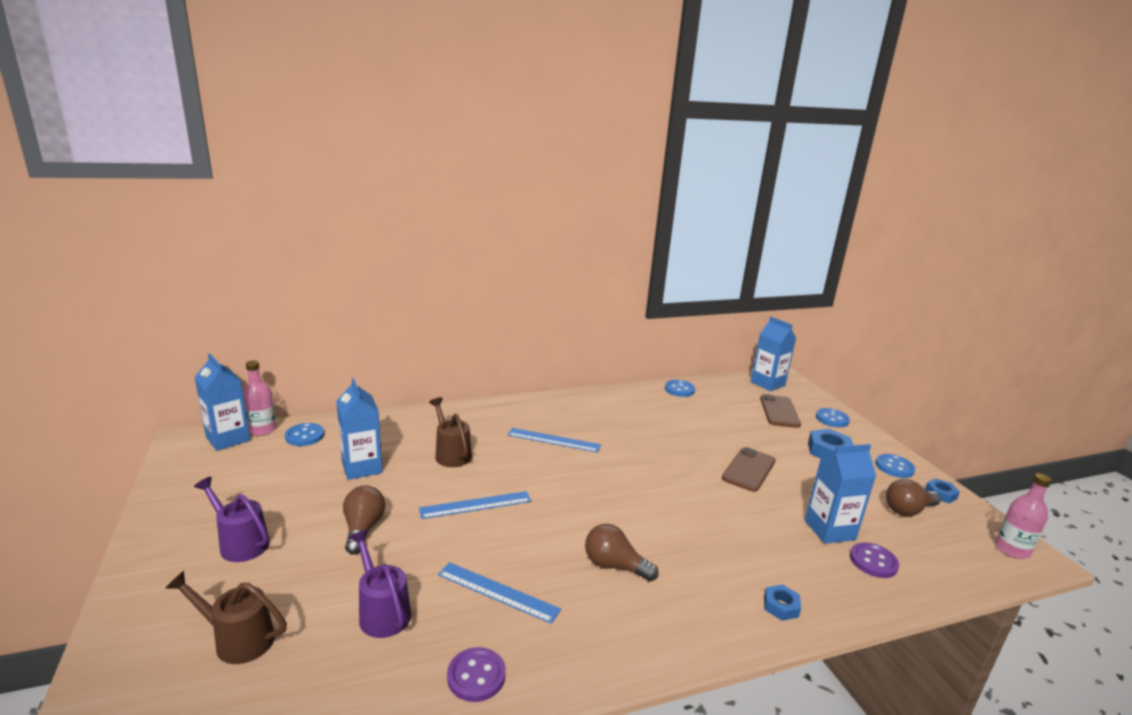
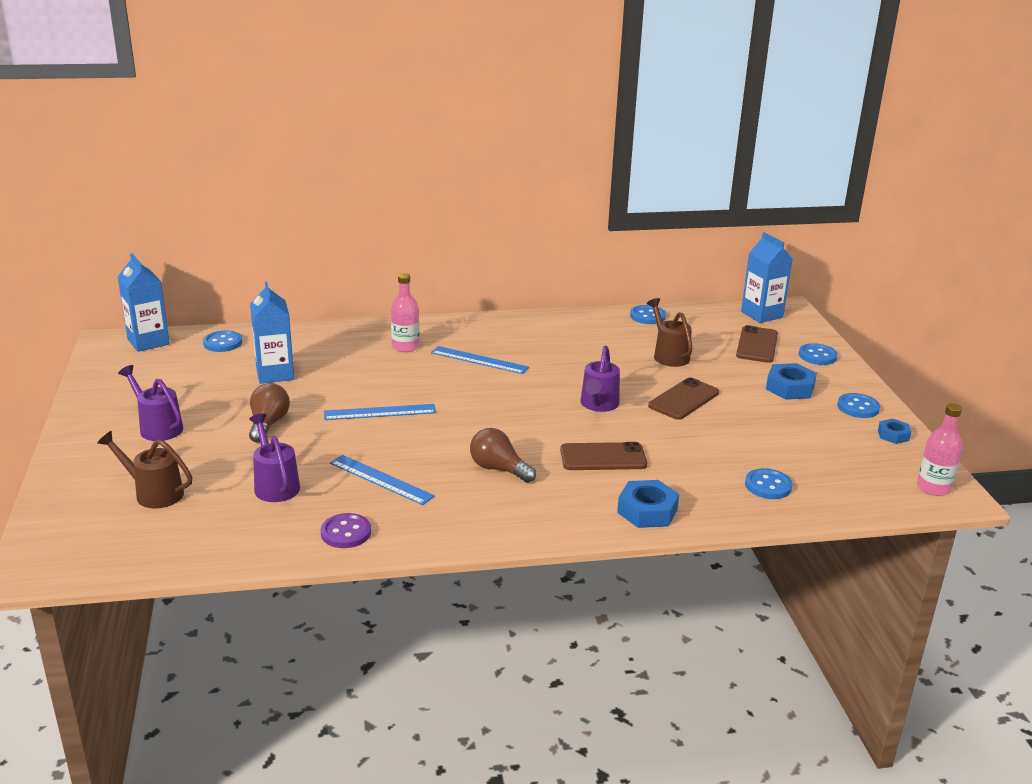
camera: 10 degrees right, 5 degrees up
(262, 430) = (181, 335): pink bottle -> pink bottle (405, 346)
(451, 453) = (366, 366): brown watering can -> brown watering can (668, 355)
(678, 481) = (598, 405): none -> purple watering can
(708, 541) = (603, 457): none -> brown phone
(780, 606) = (647, 511): blue nut -> blue nut, size x1.67
(829, 530) = (739, 457): blue carton -> none
(873, 562) = (768, 486): purple button -> blue button
(908, 510) = (842, 447): brown light bulb -> none

